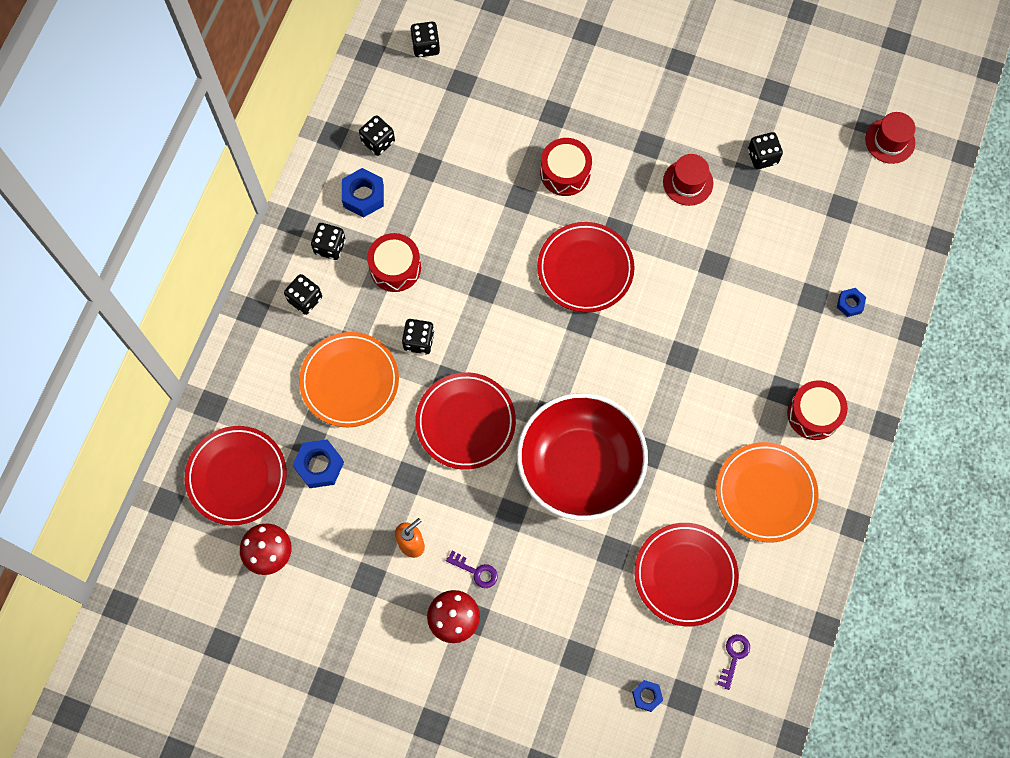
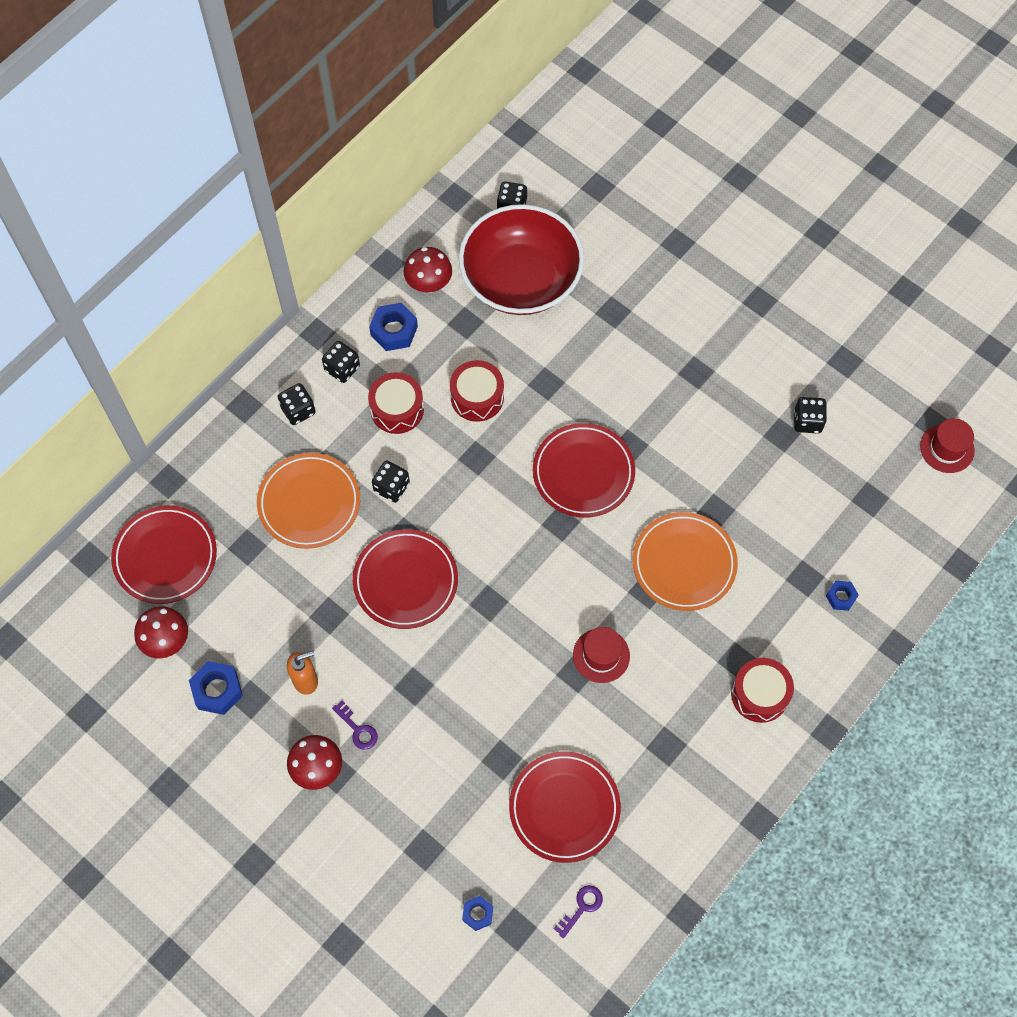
camera: 20 degrees right, 5 degrees down
(319, 466) = (247, 574): blue nut -> blue nut (217, 690)
(378, 142) = (429, 284): black dice -> red mushroom
(565, 173) = (600, 372): red drum -> red drum (477, 397)
(579, 466) = (501, 663): red bowl -> red bowl (521, 279)
(688, 182) = (721, 422): red hat -> red hat (601, 655)
(765, 493) = (678, 756): orange plate -> orange plate (684, 563)

